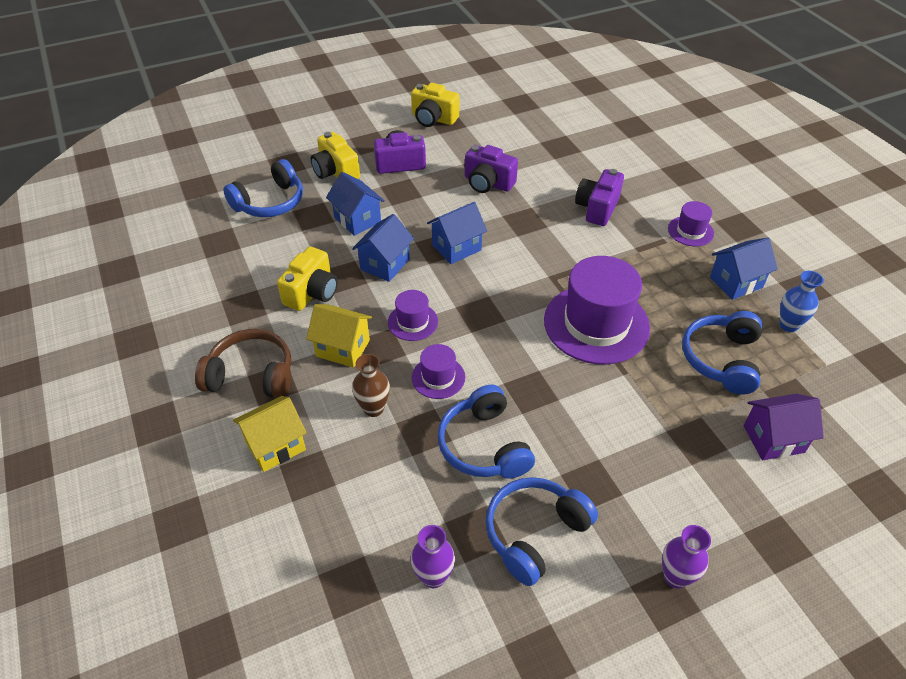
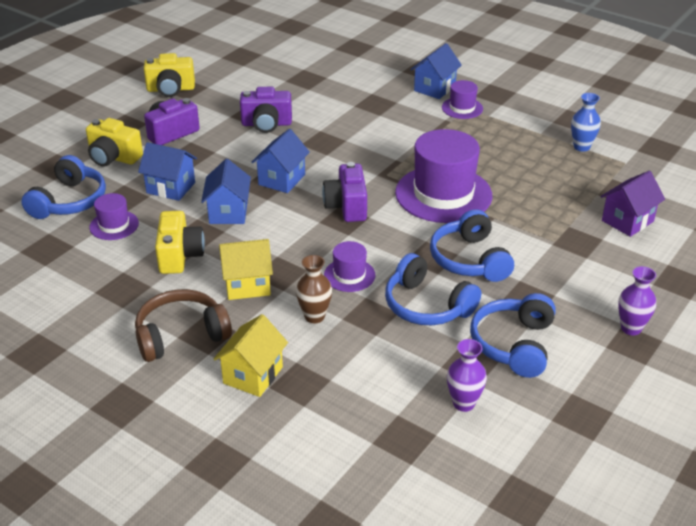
camera: 30 degrees left, 10 degrees down
(413, 322) = (292, 245): purple hat -> purple hat (114, 225)
(597, 208) = (376, 114): purple camera -> purple camera (347, 206)
(721, 359) = (553, 185): blue headphones -> blue headphones (469, 260)
(736, 282) = (523, 132): blue house -> blue house (434, 88)

